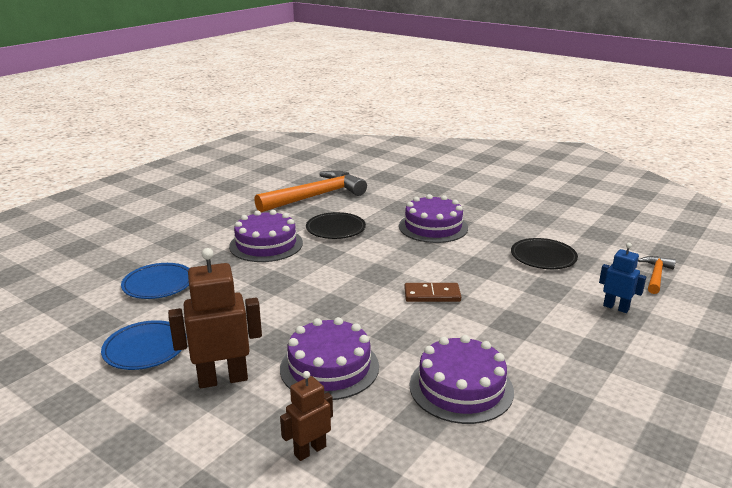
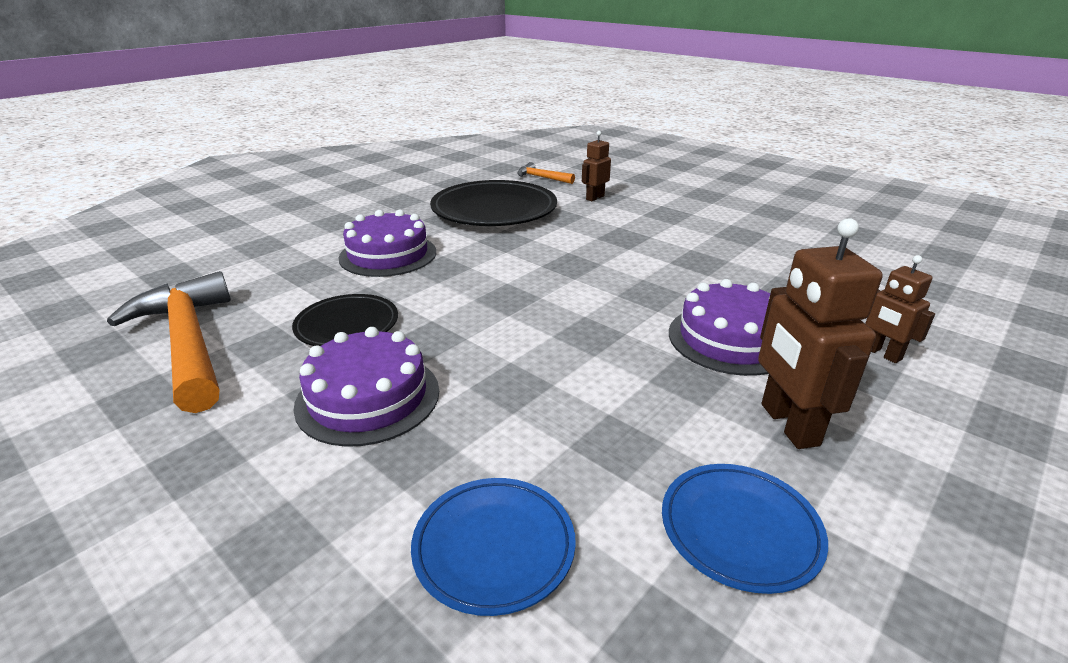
camera: 85 degrees left, 5 degrees up
(432, 295) = (566, 269): brown domino -> none
(461, 387) = (739, 270): purple cake -> none
(543, 257) = (494, 210): black plate -> black plate, size x1.79
(616, 307) = (595, 198): blue robot -> brown robot

